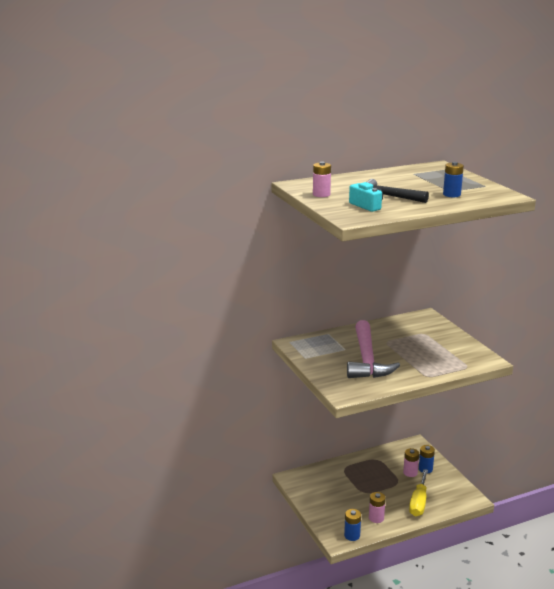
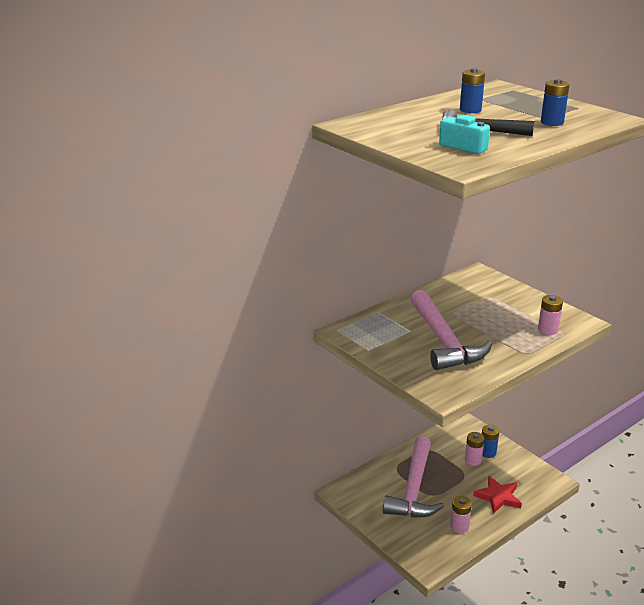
camera: 15 degrees left, 5 degrees up
(321, 194) = (393, 136): pink battery -> pink battery (547, 330)
(351, 485) = (414, 489): none -> pink hammer
(352, 535) = (441, 556): blue battery -> blue battery (470, 110)
(418, 502) = (498, 497): yellow screwdriver -> red star

